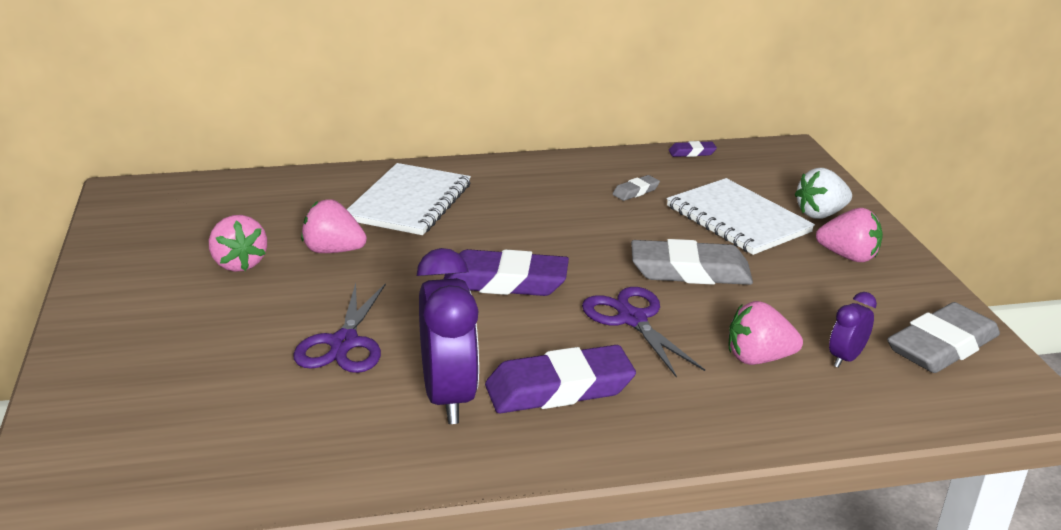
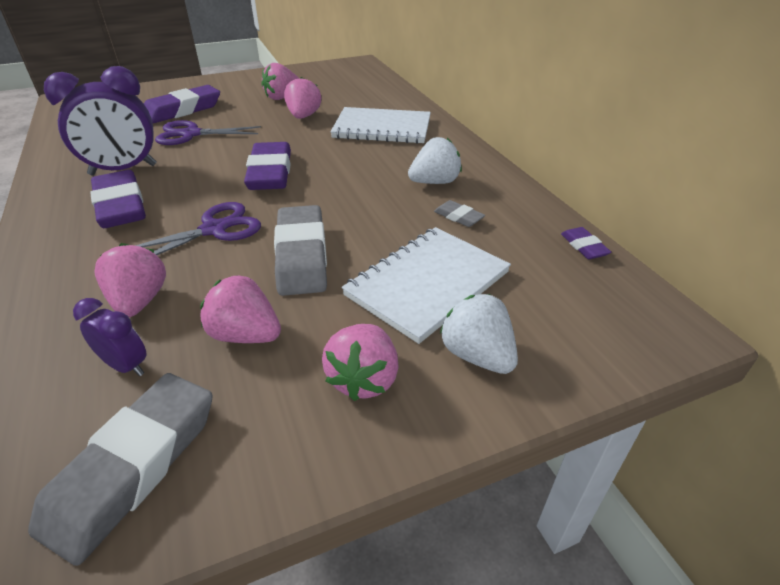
camera: 80 degrees right, 10 degrees up
(228, 356) = (182, 110): none -> purple eraser
(564, 192) = (434, 182): none -> white strawberry
(804, 302) = (245, 335): none -> pink strawberry
(942, 346) = (133, 466): grey eraser -> grey eraser turned 75 degrees clockwise

